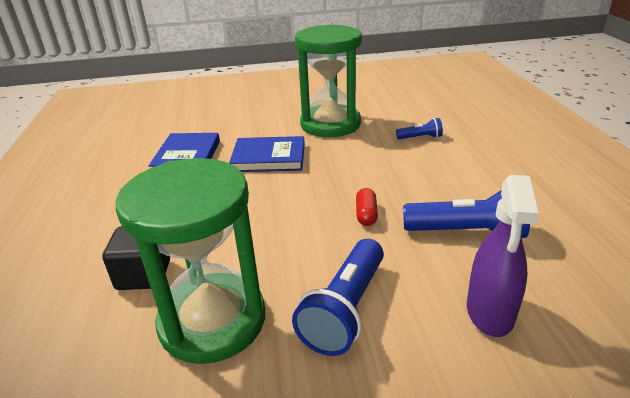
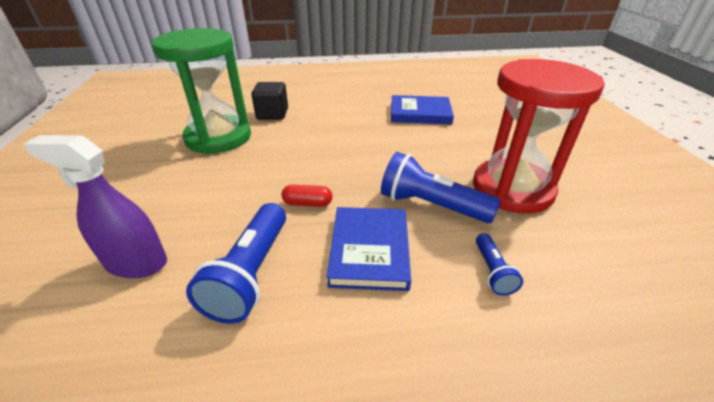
camera: 90 degrees right, 5 degrees up
(269, 158) = (420, 150): blue book -> blue book (369, 250)
(330, 124) = (512, 189): green hourglass -> red hourglass
(346, 309) = (194, 185): blue flashlight -> blue flashlight (431, 205)

